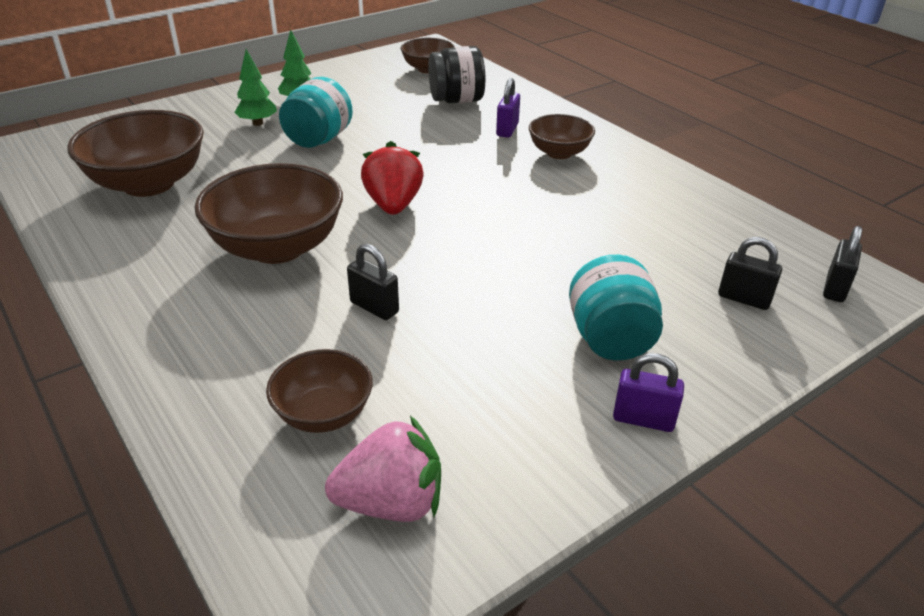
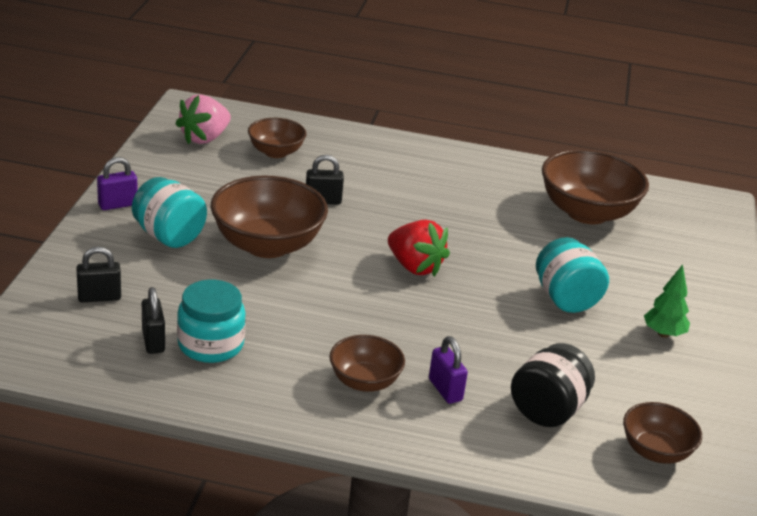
camera: 135 degrees right, 5 degrees down
(258, 123) = (639, 293): green tree -> none
(277, 247) = (432, 209): brown bowl -> brown bowl (267, 245)
(660, 217) = (210, 344): none -> turquoise jar
(835, 288) = (33, 334): black padlock -> black padlock (153, 341)

